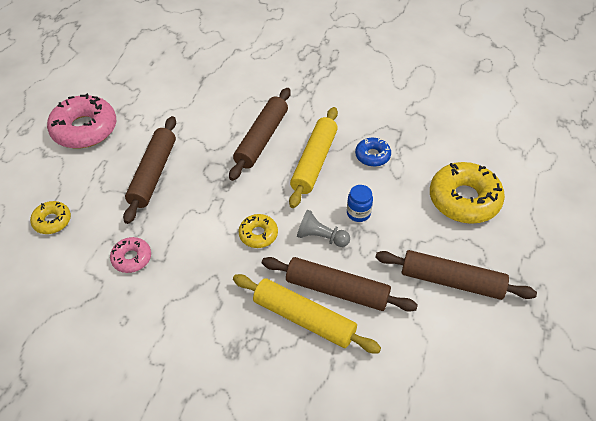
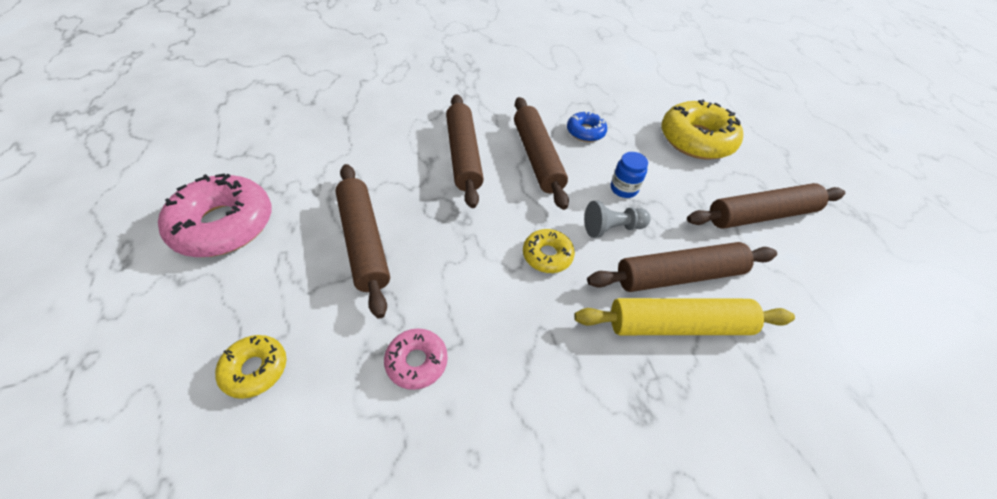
camera: 35 degrees left, 0 degrees up
(314, 162) = (537, 158): yellow rolling pin -> brown rolling pin

